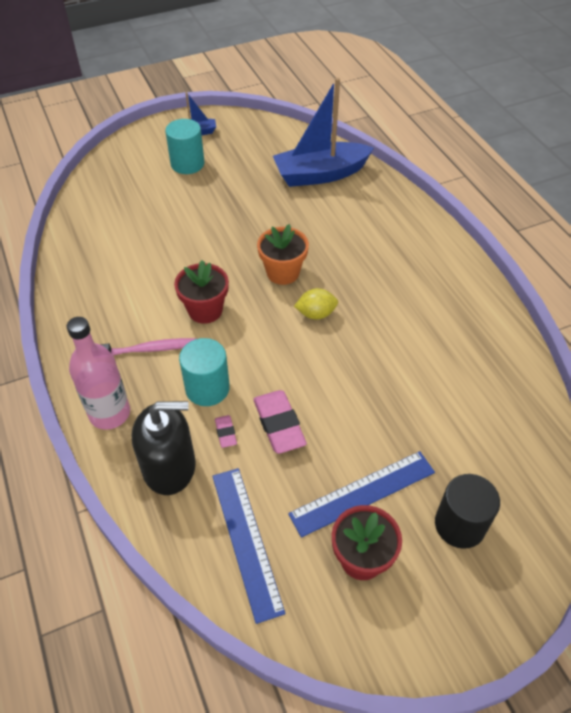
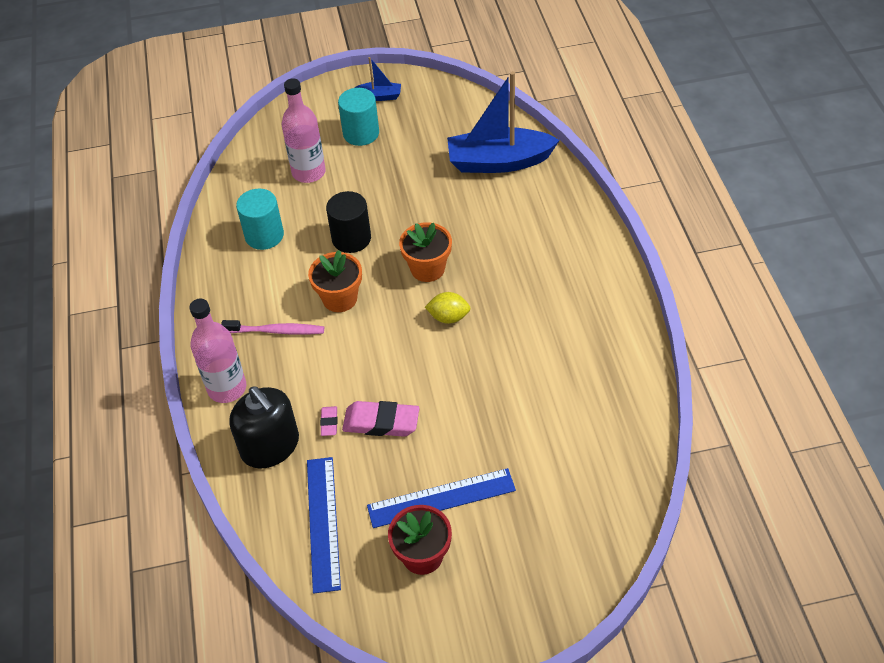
camera: 15 degrees right, 0 degrees up
(146, 201) = (308, 172): none -> pink bottle
(169, 467) = (270, 446): black soap dispenser -> black soap dispenser turned 45 degrees clockwise
(205, 310) = (340, 298): red flower pot -> orange flower pot
(207, 388) = (322, 377): turquoise cylinder -> turquoise cylinder (264, 235)
(279, 424) = (381, 422): pink eraser -> pink eraser turned 75 degrees counterclockwise
(459, 525) = (523, 541): black cylinder -> black cylinder (351, 238)

